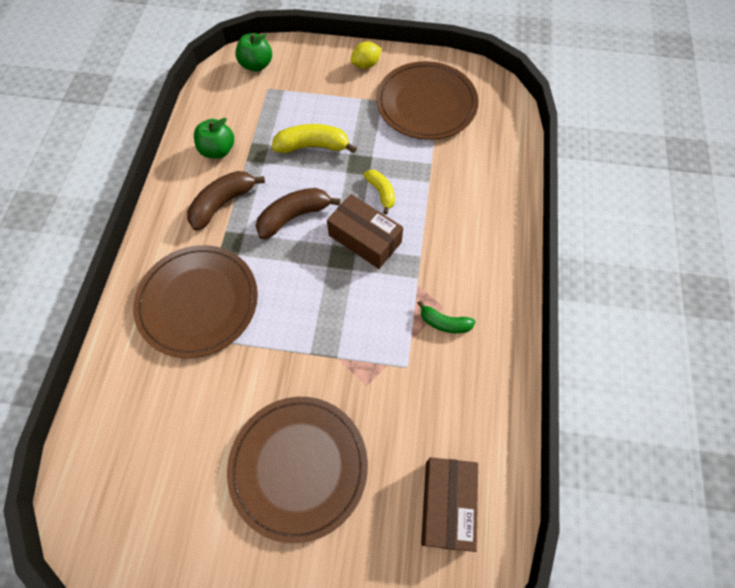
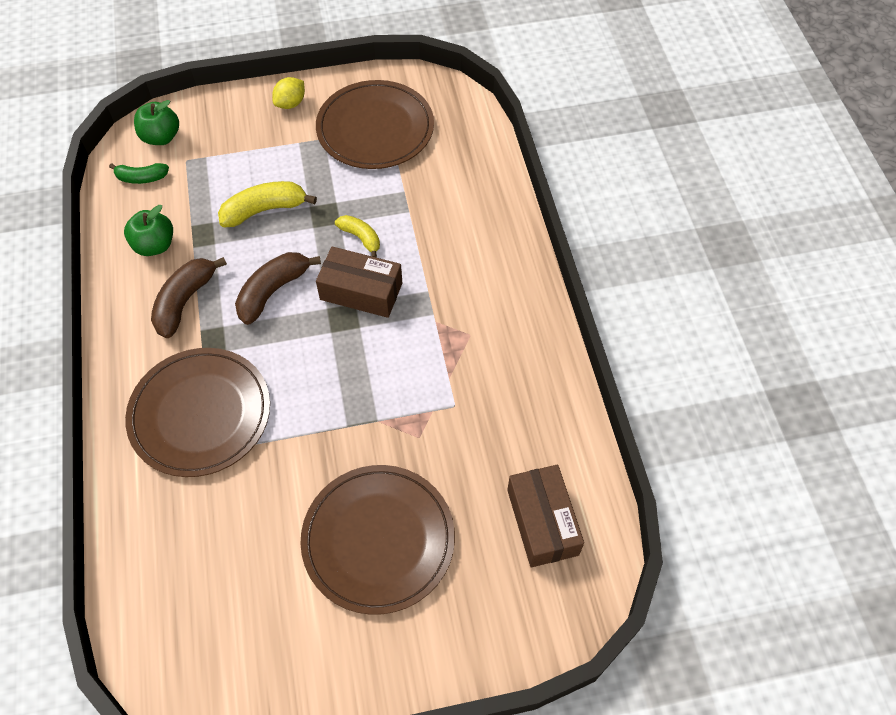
camera: 20 degrees left, 5 degrees down
(444, 323) = (477, 350): green banana -> green banana (141, 178)

